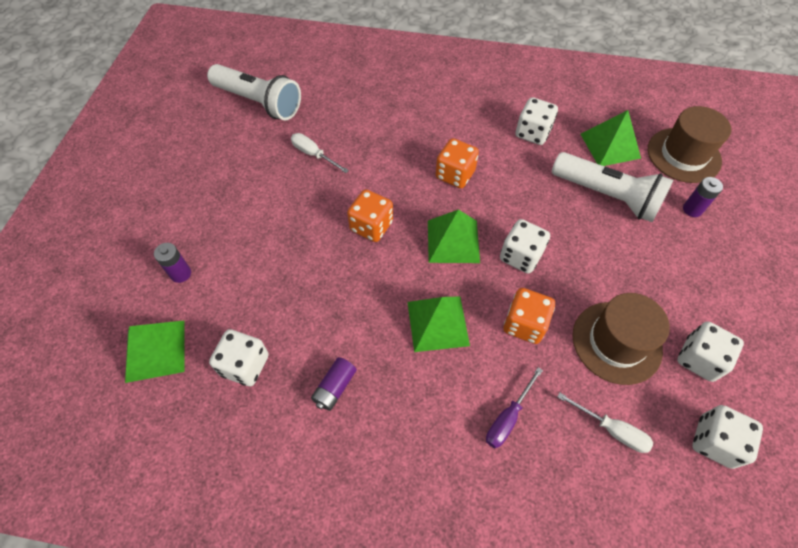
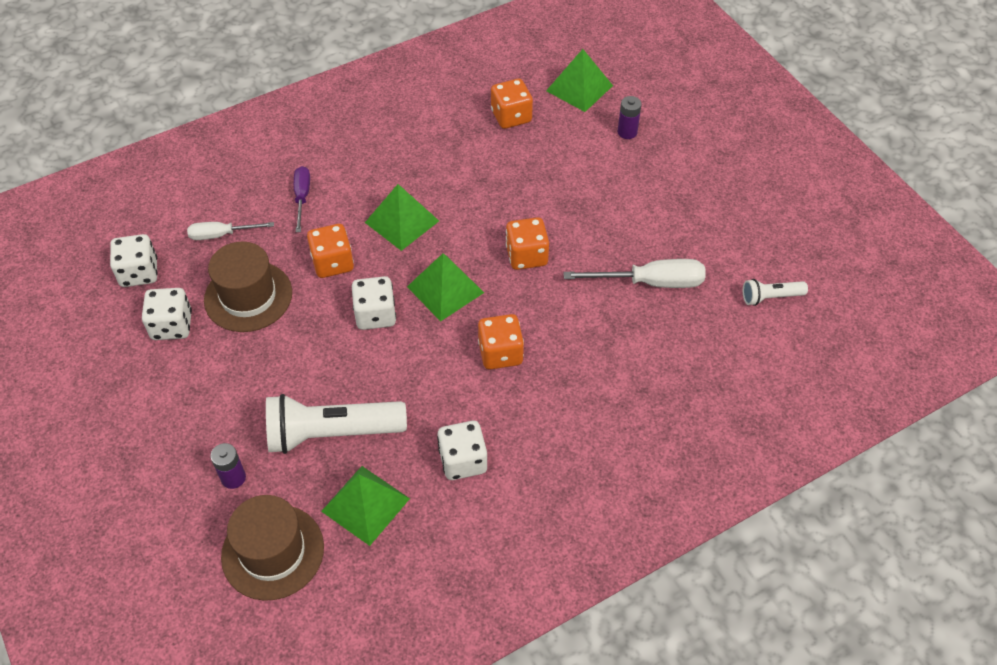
camera: 140 degrees right, 5 degrees down
(245, 365) = (511, 116): white dice -> orange dice
(259, 102) = (770, 297): white flashlight -> white flashlight, size x0.50
(313, 154) = (650, 282): white screwdriver -> white screwdriver, size x1.60
(334, 387) = (437, 142): purple battery -> none

